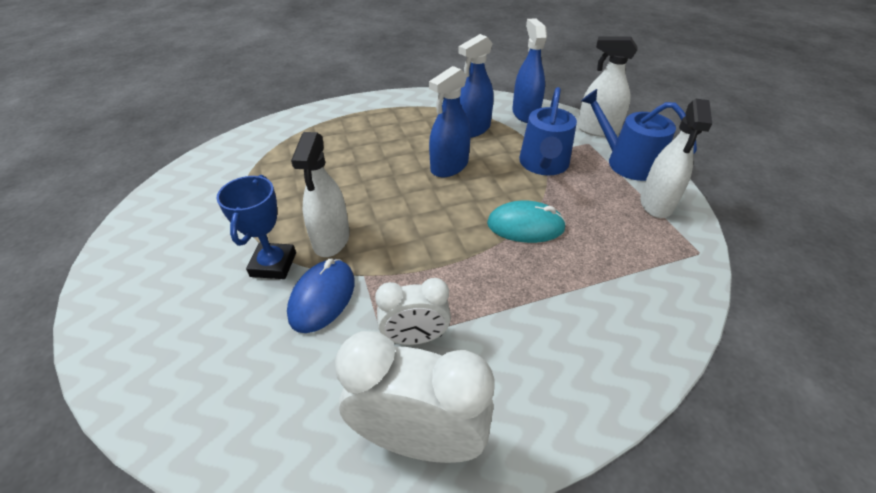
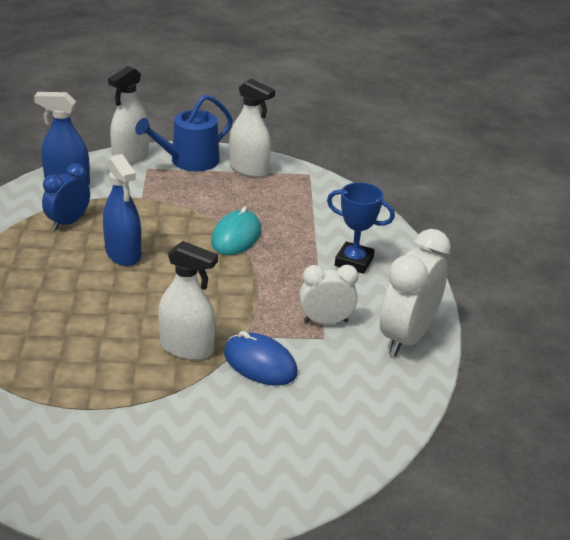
camera: 75 degrees left, 10 degrees down
(273, 264) = (201, 389): blue trophy -> blue trophy (354, 261)
(415, 338) = (325, 321): white clock -> white clock turned 105 degrees counterclockwise
(473, 129) = (68, 222): blue spray bottle -> blue clock
(543, 164) = (161, 201): blue watering can -> none

